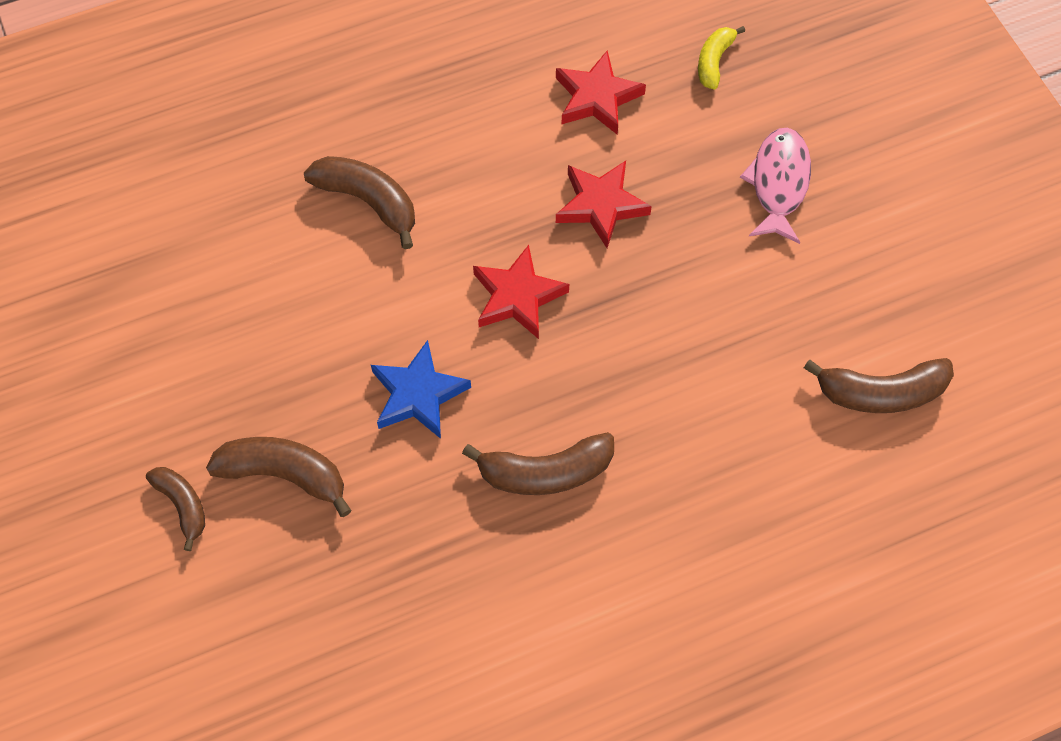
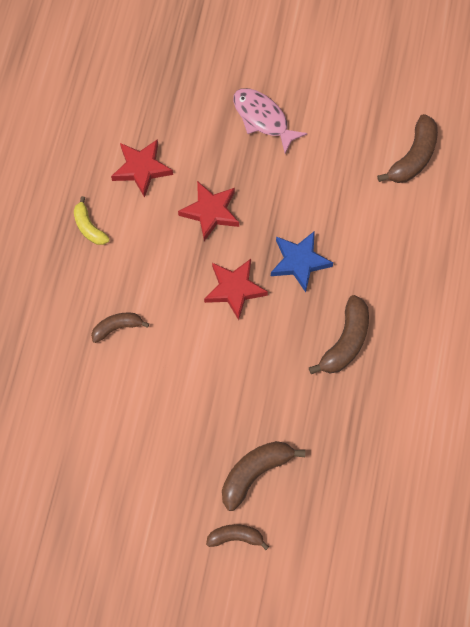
camera: 55 degrees left, 5 degrees up
(368, 201) = (117, 327): brown banana -> brown banana, size x0.63
(418, 394) = (256, 376): blue star -> blue star (299, 262)
(714, 61) = (165, 96): yellow banana -> yellow banana (89, 227)

